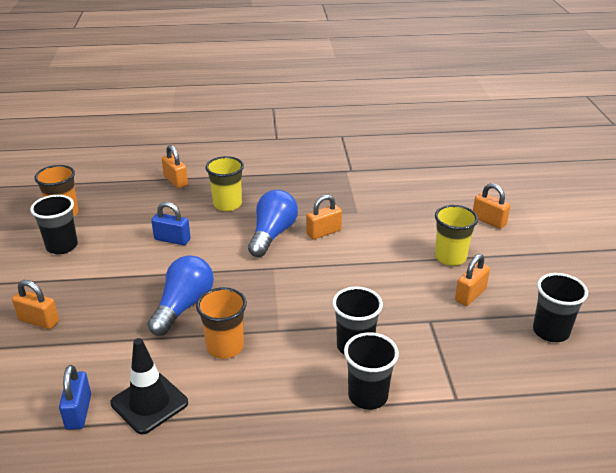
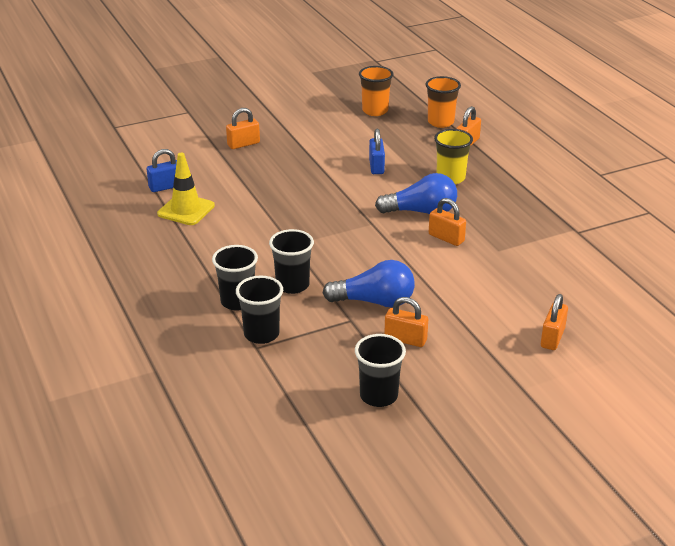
camera: 70 degrees right, 0 degrees up
(39, 321) = (243, 144): orange padlock -> orange padlock turned 60 degrees clockwise
(62, 246) = (332, 124): black cup -> black cup (261, 334)
(149, 403) = (186, 210): black traffic cone -> yellow traffic cone
(183, 306) = (294, 195): blue light bulb -> blue light bulb (375, 301)
(225, 347) = (258, 225): orange cup -> orange cup (440, 122)
(450, 257) = (460, 319): yellow cup -> none

